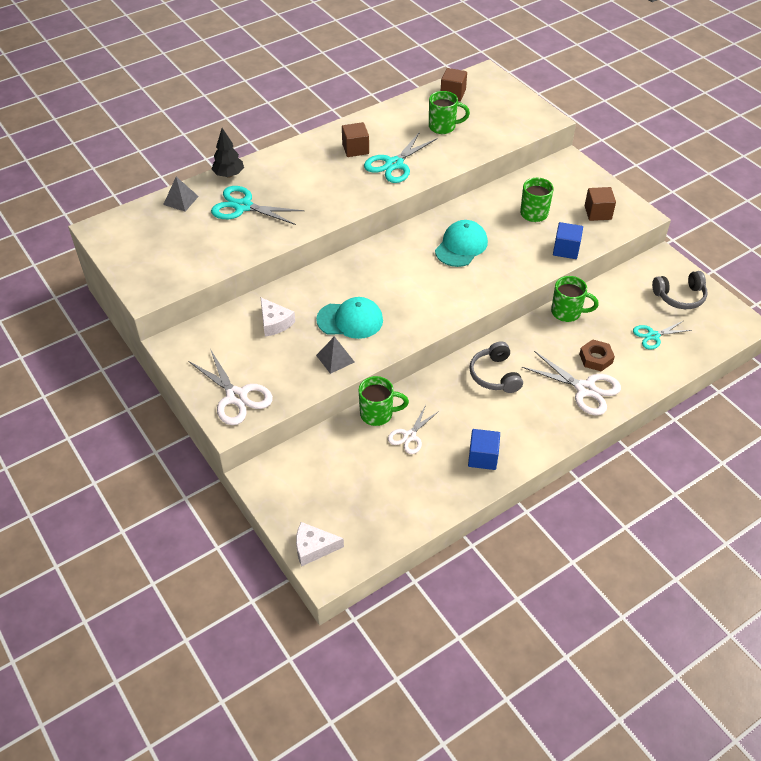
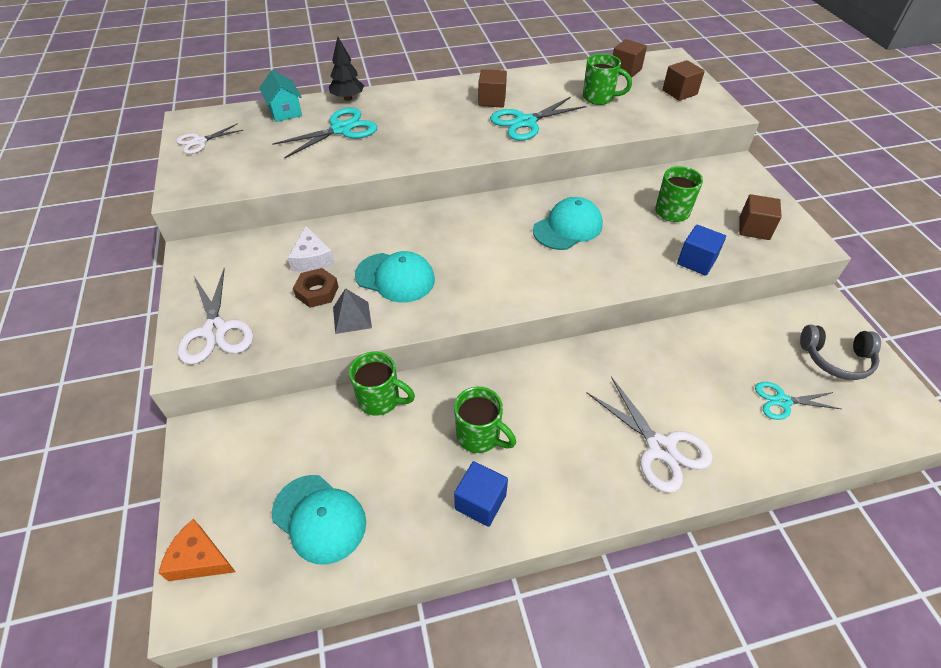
camera: 20 degrees right, 0 degrees up
(180, 200) = (285, 111): grey pyramid -> turquoise house
(243, 206) = (341, 129): turquoise scissors -> turquoise scissors turned 105 degrees clockwise
(313, 548) = (199, 559): white cheese -> orange cheese
(380, 500) = (319, 518): none -> turquoise cap
(409, 436) = (403, 441): white scissors -> white scissors (199, 142)
(495, 375) = (548, 393): grey headphones -> none
(505, 107) = (679, 92): none -> brown cube
(567, 312) = (674, 339): green mug -> green mug (480, 436)
(596, 358) = (690, 409): brown nut -> brown nut (317, 292)

